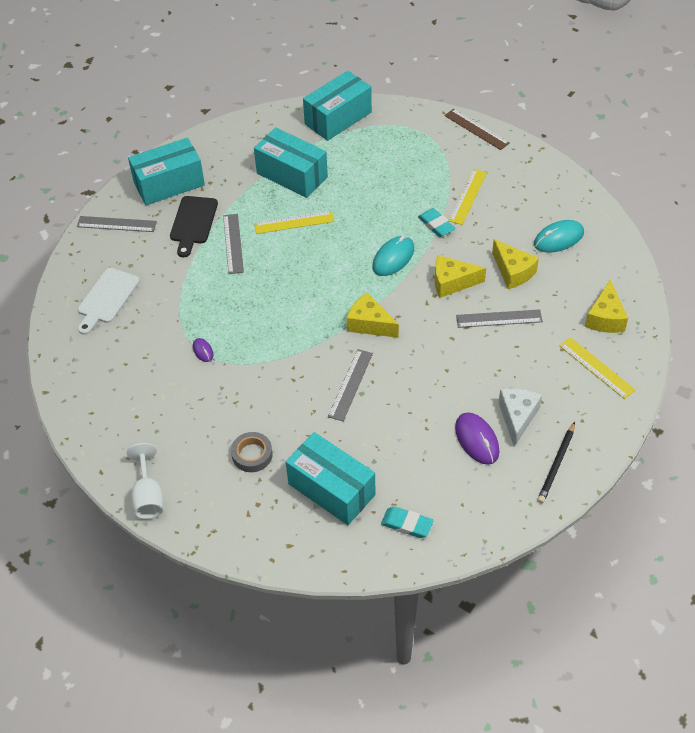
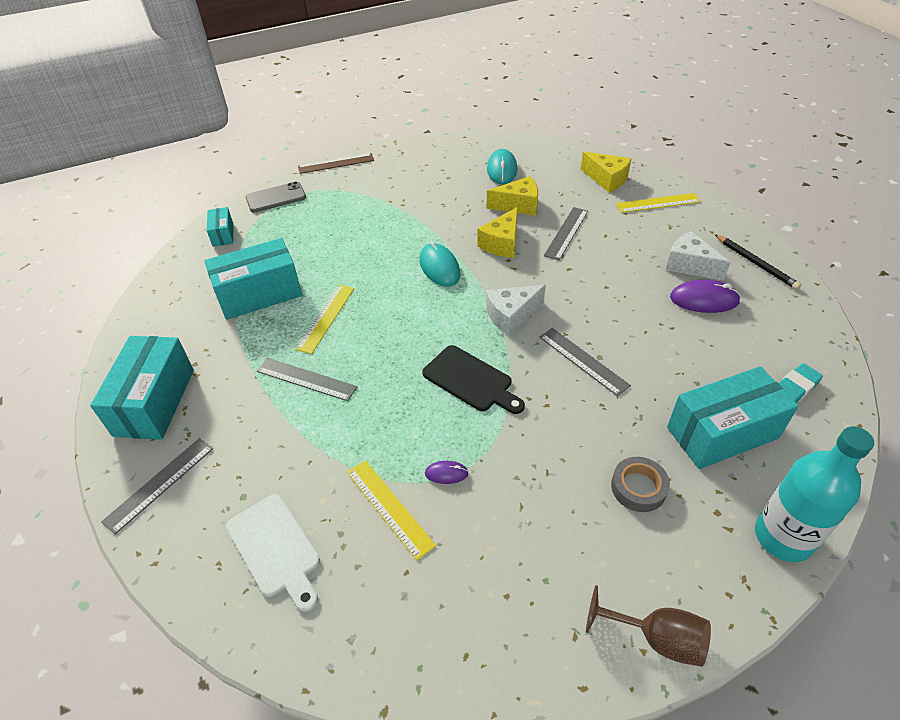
camera: 60 degrees left, 5 degrees down
(148, 496) = (656, 638): white goblet -> brown goblet
(193, 223) = (239, 403): black cutting board -> black cutting board (471, 380)
(258, 545) = (783, 537): none -> turquoise bottle
(338, 118) = (223, 234): turquoise box -> turquoise box, size x0.50
(369, 324) = (511, 316): yellow cheese -> white cheese
(402, 120) = (276, 198): none -> grey phone
(436, 225) = (424, 226): turquoise eraser -> none
(467, 196) = (408, 196): yellow ruler -> yellow ruler (389, 507)

